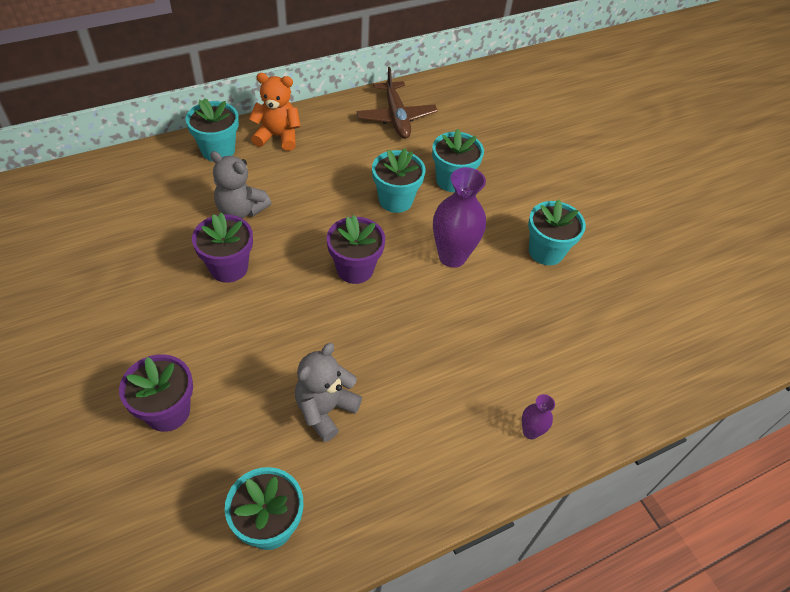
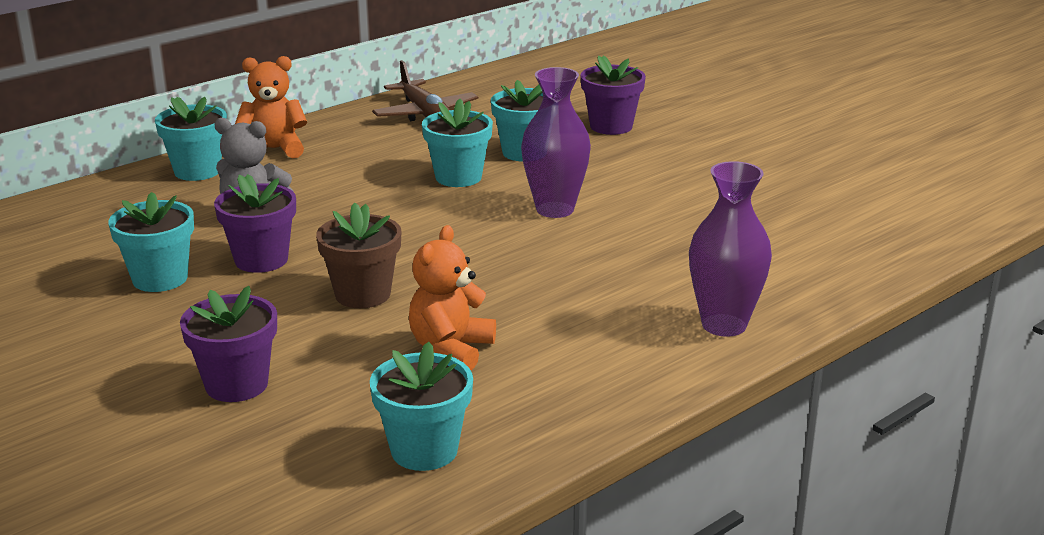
camera: 10 degrees left, 25 degrees down
(285, 327) = (363, 294): none -> brown flower pot
(325, 409) = (451, 350): grey teddy bear -> orange teddy bear
(355, 269) = (433, 237): purple flower pot -> purple flower pot (611, 126)
(530, 431) = (724, 325): purple vase -> purple vase, size x2.04
(546, 251) = (672, 189): turquoise flower pot -> turquoise flower pot (160, 279)

